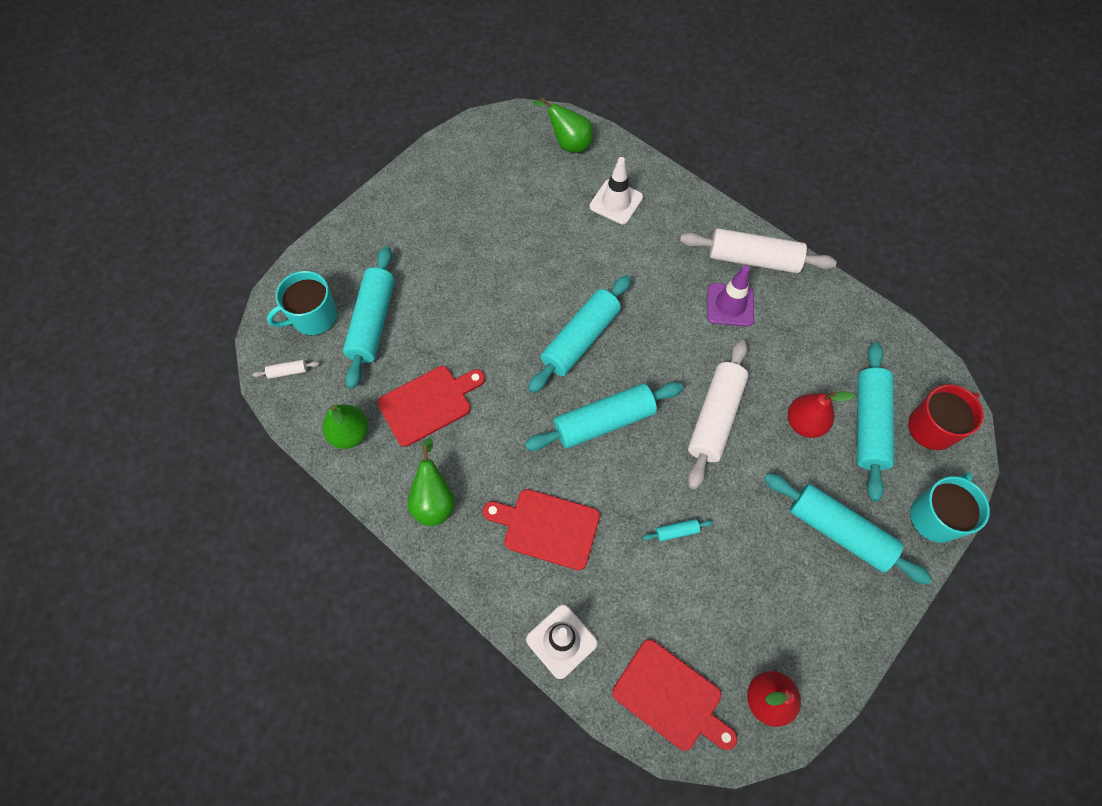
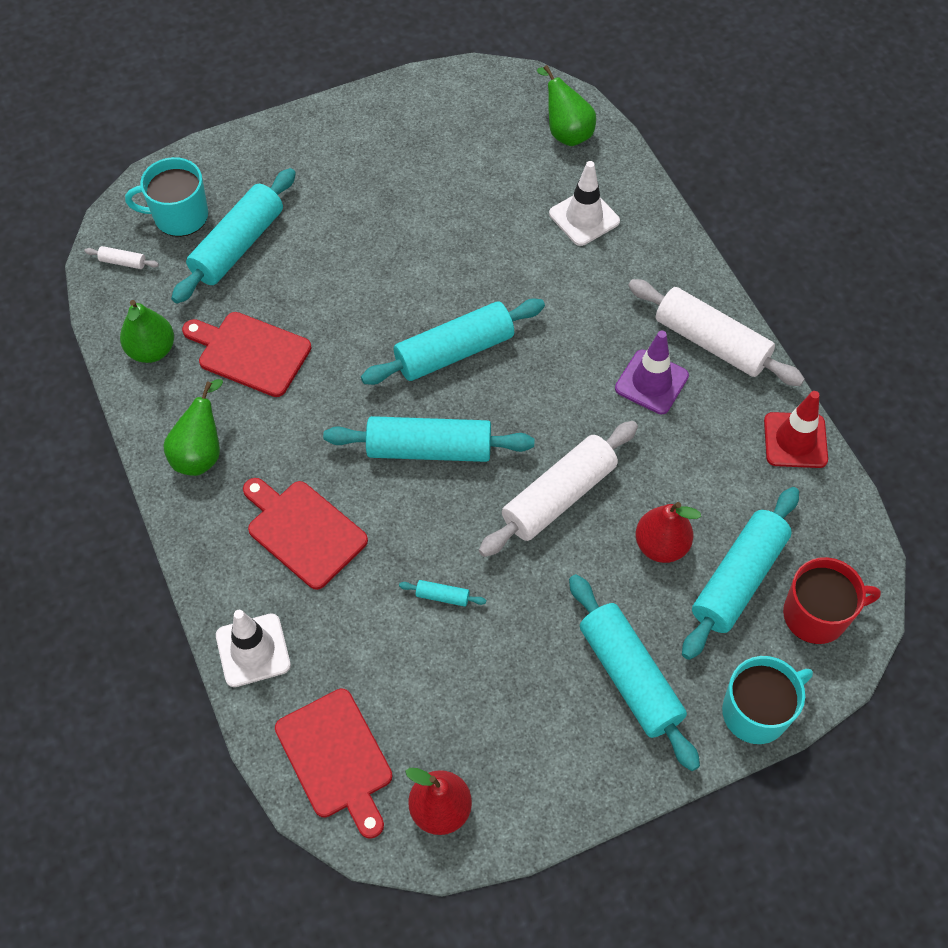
camera: 25 degrees right, 5 degrees down
(428, 403) = (250, 353): red cutting board -> red cutting board turned 150 degrees counterclockwise
(848, 307) = (795, 440): none -> red traffic cone

